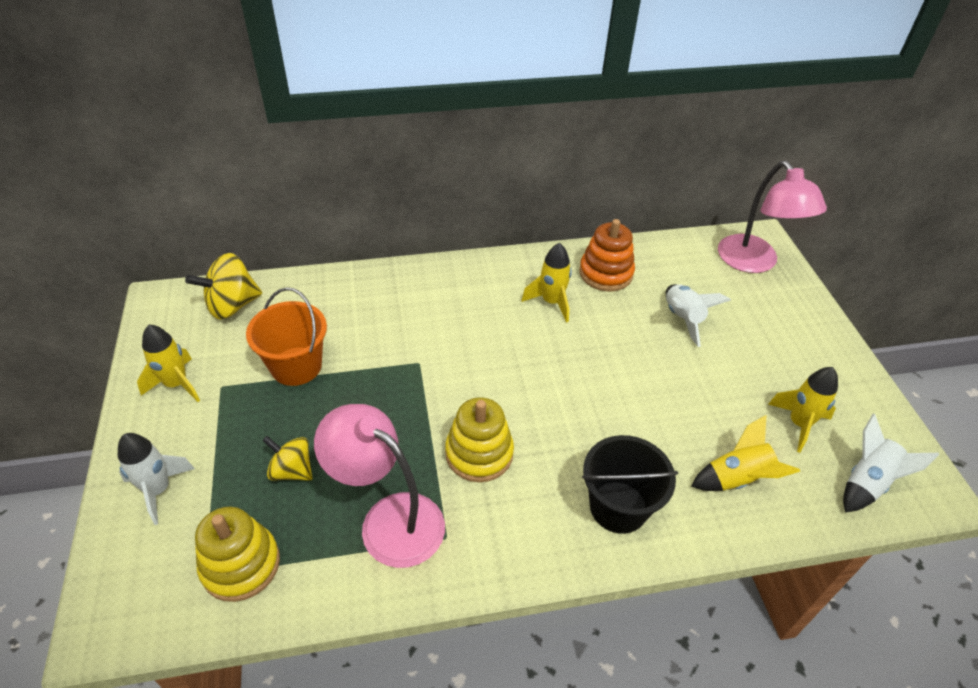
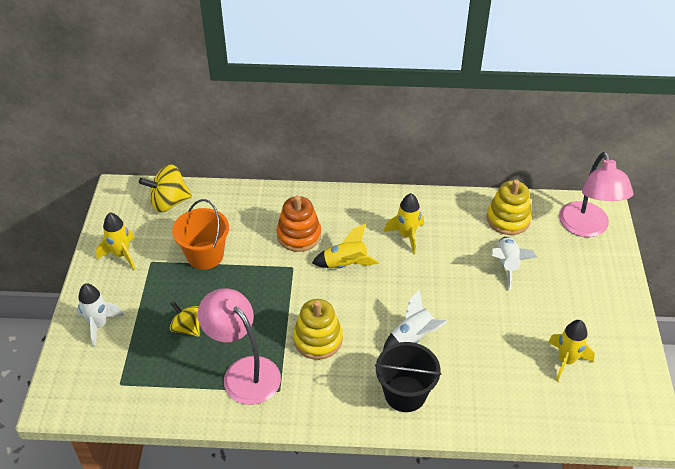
camera: 15 degrees right, 0 degrees up
(241, 564) = (142, 382): yellow stacking toy -> yellow stacking toy (508, 219)
(606, 273) = (458, 219): orange stacking toy -> orange stacking toy (299, 235)
(737, 479) = (501, 391): yellow rocket -> yellow rocket (346, 264)
(867, 482) = (600, 412): white rocket -> white rocket (413, 338)

